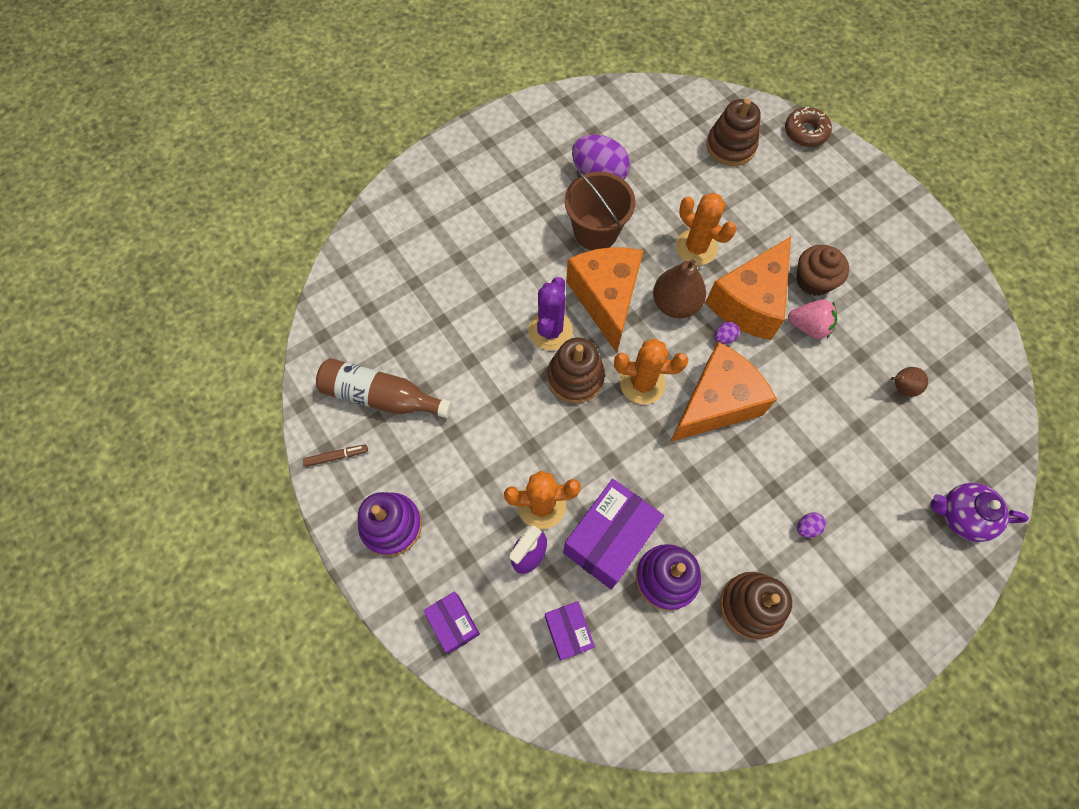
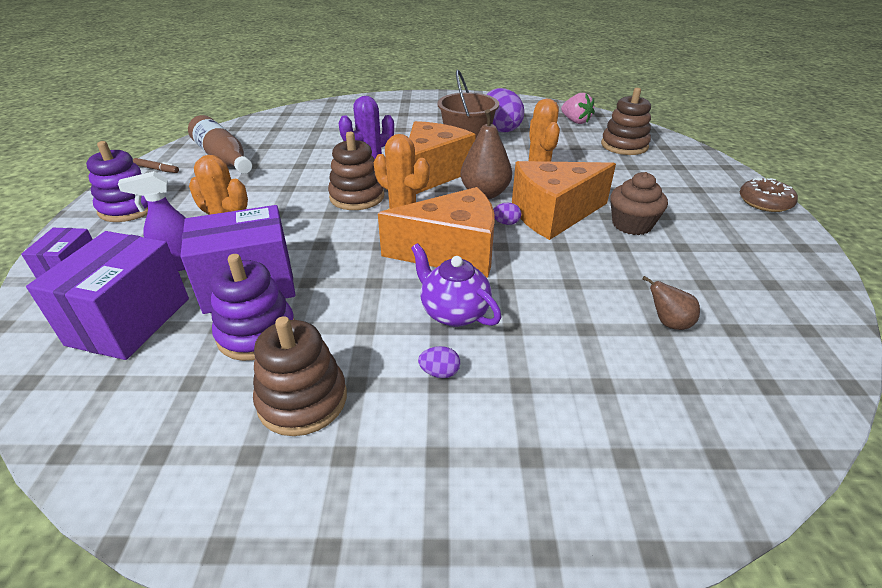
camera: 35 degrees right, 30 degrees down
(568, 632) = (129, 321): purple box -> purple box, size x1.78
(805, 132) = (703, 157): brown donut -> brown donut (764, 202)
(808, 326) = (598, 246): pink strawberry -> pink strawberry (575, 121)
(961, 516) = (658, 470): purple teapot -> purple teapot (454, 312)

